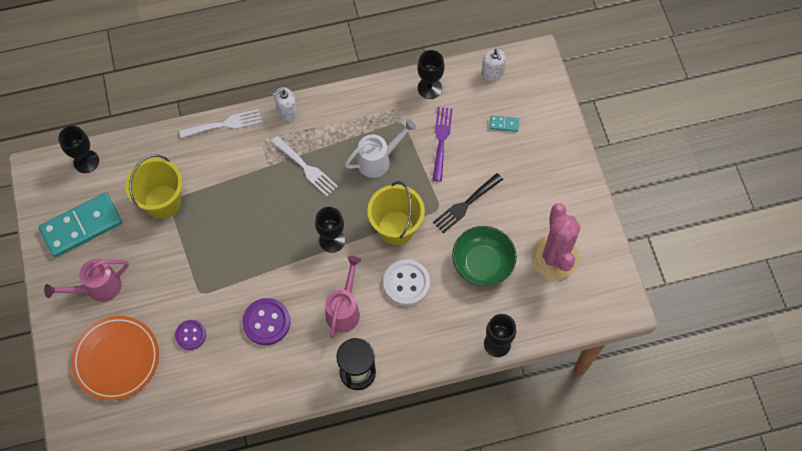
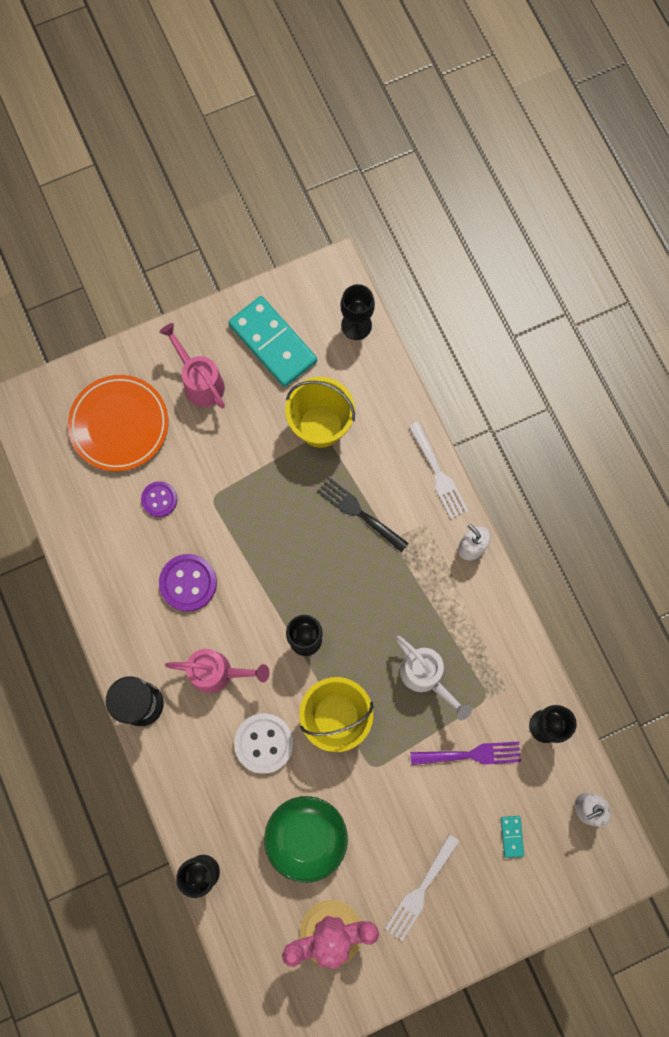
camera: 80 degrees right, 10 degrees up
(306, 168) = (397, 587): white fork -> white fork (420, 891)
(465, 205) = (384, 802): black fork -> black fork (359, 512)

